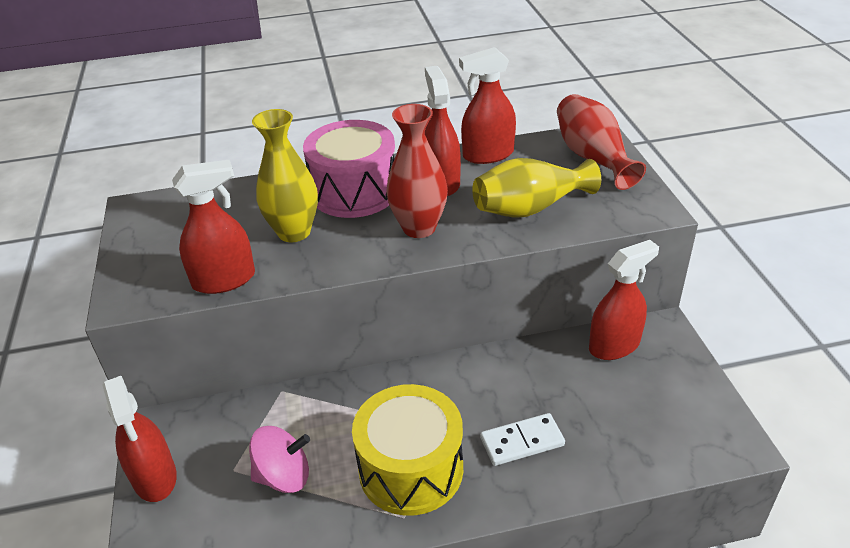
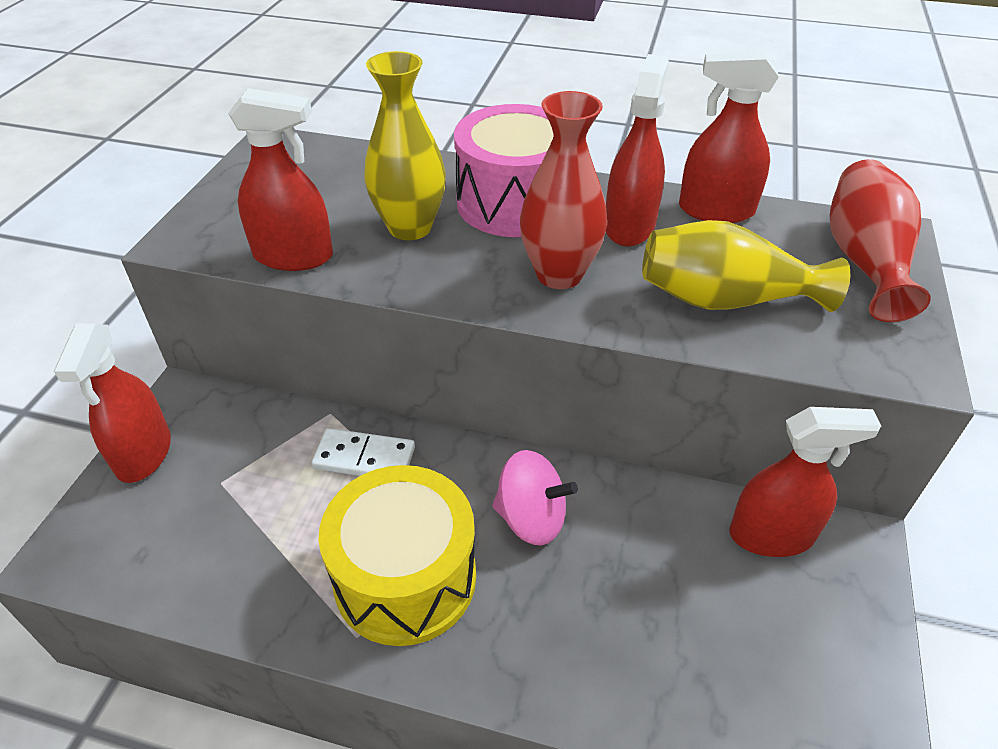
camera: 25 degrees right, 5 degrees up
(284, 476) = (265, 516): pink spinning top -> pink spinning top (531, 518)
(522, 442) = (562, 610): white domino -> white domino (364, 458)

